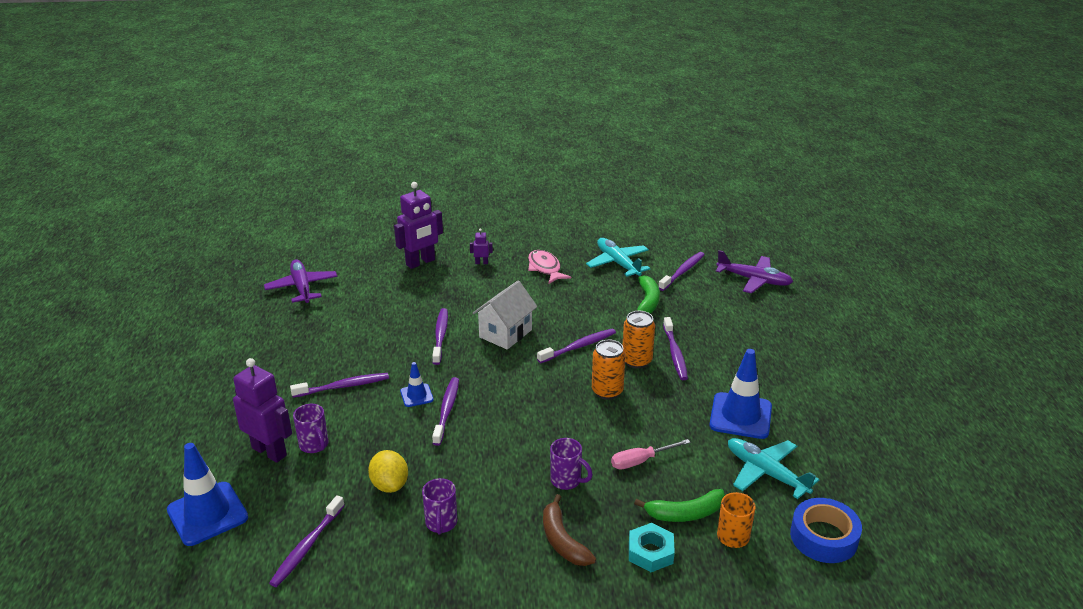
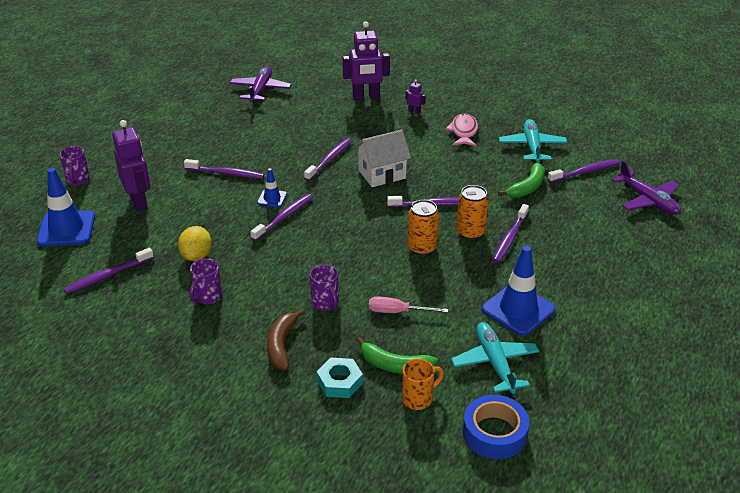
camera: 30 degrees right, 5 degrees up
(314, 445) = (171, 208): purple mug -> purple mug (78, 180)

